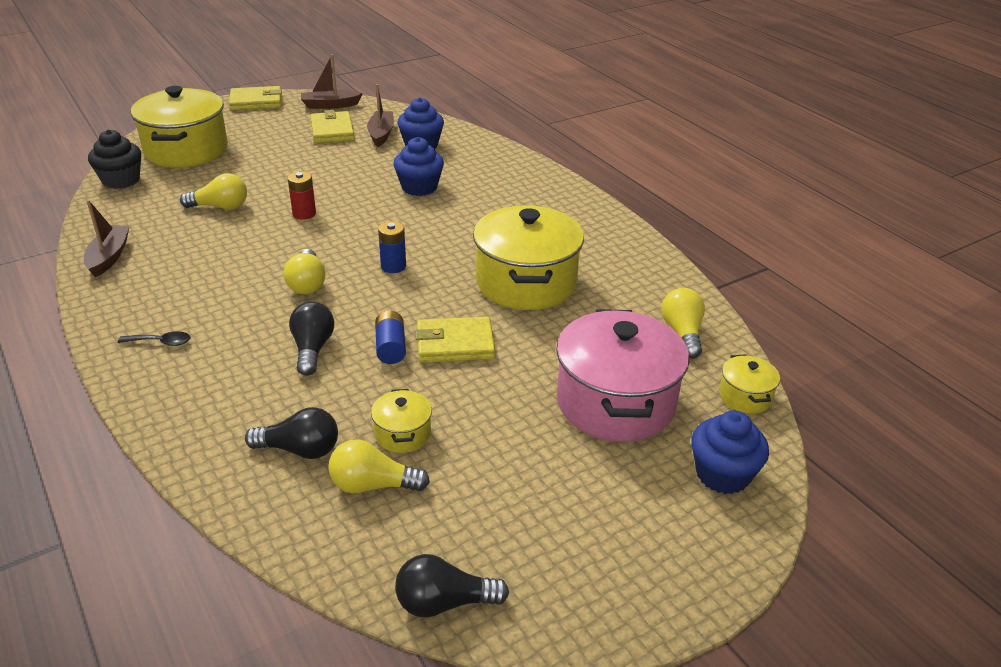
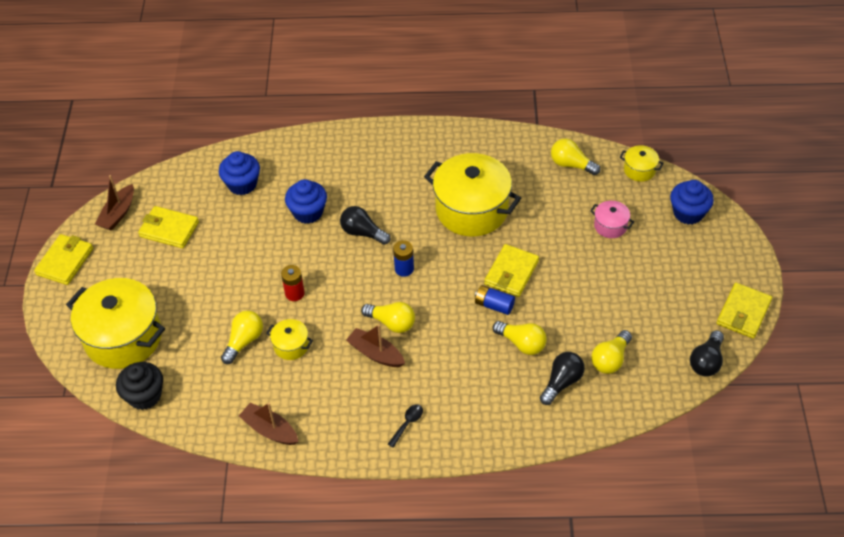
camera: 55 degrees left, 15 degrees up
(312, 349) = (469, 345): black light bulb -> black light bulb (362, 233)
(344, 391) = (522, 343): none -> yellow light bulb
(381, 134) = (202, 201): brown boat -> brown boat (375, 353)
(402, 434) = (577, 330): yellow pot -> yellow pot (291, 346)
(585, 617) = (743, 312): none -> yellow wallet
(615, 402) = (610, 226): pink pot -> pink pot, size x0.45

